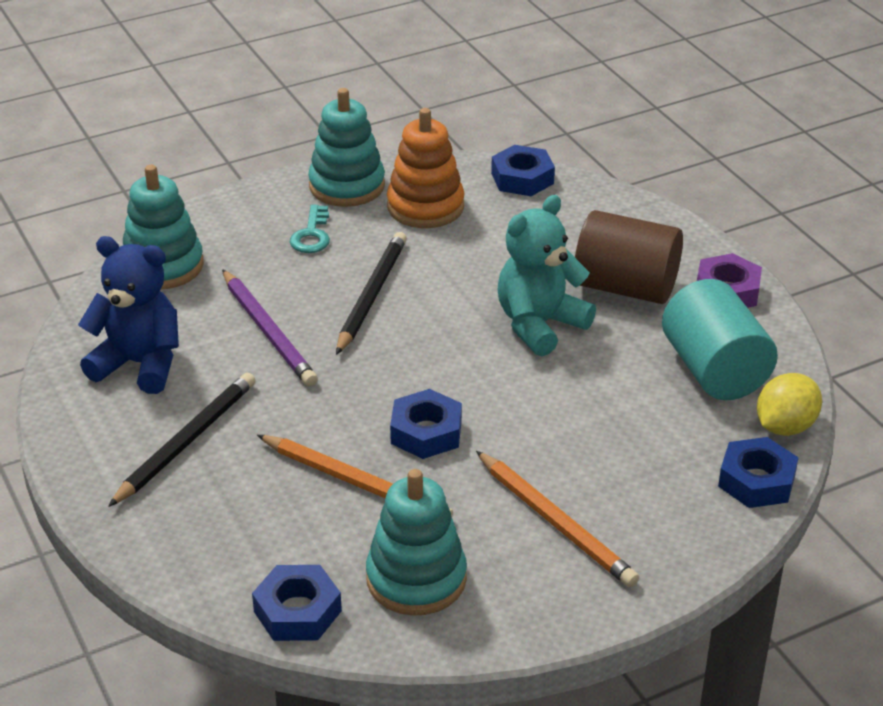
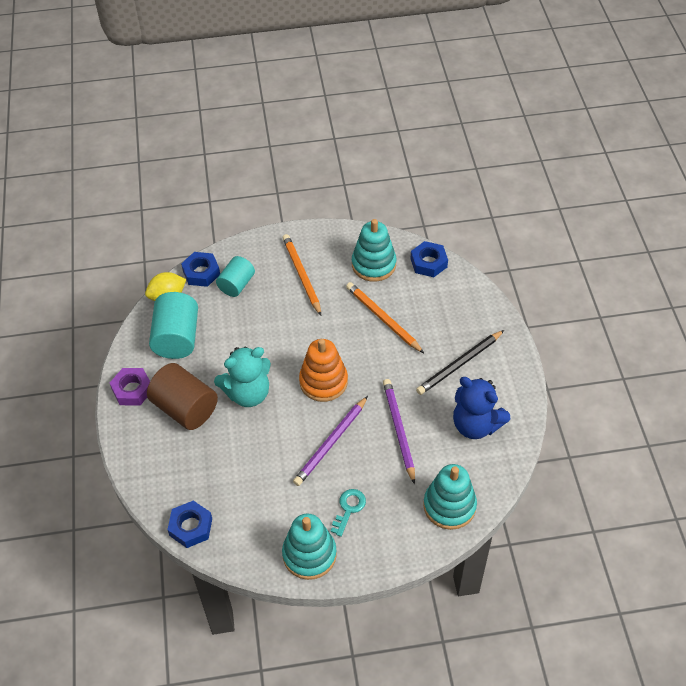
camera: 160 degrees left, 15 degrees up
(371, 295) = (331, 443): black pencil -> purple pencil
(425, 207) = (266, 516): orange stacking toy -> orange stacking toy (323, 382)
(426, 432) = (339, 338): blue nut -> none
(672, 476) = (236, 284): none -> turquoise cylinder

